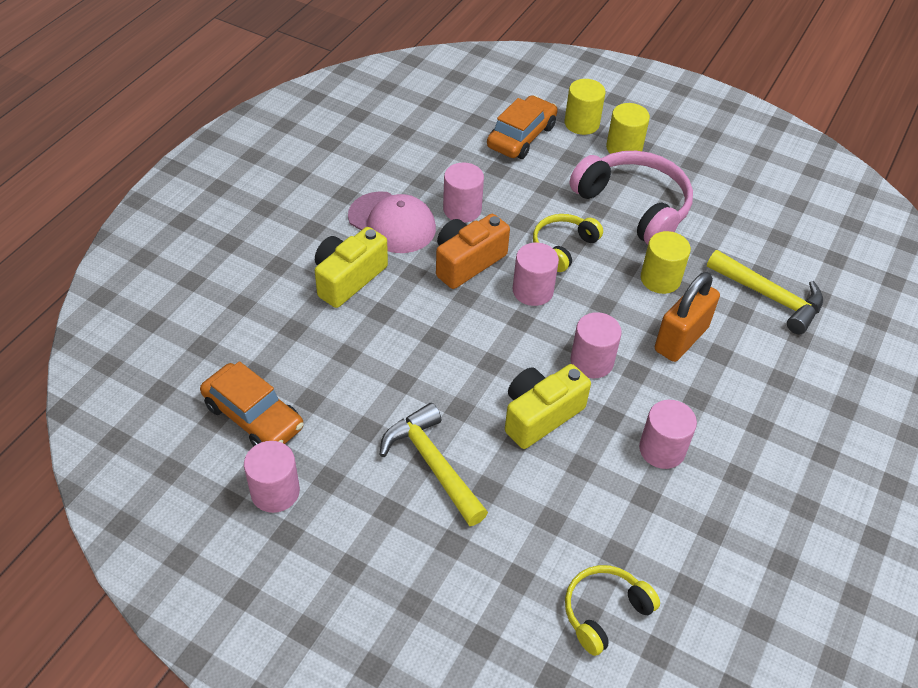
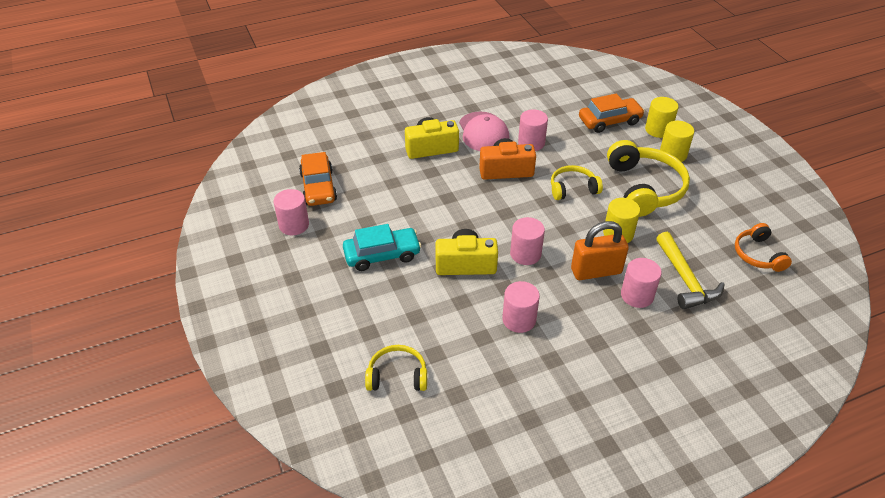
camera: 40 degrees right, 5 degrees down
(432, 464) = (382, 255): yellow hammer -> turquoise car
(533, 291) = (529, 202): pink cylinder -> pink cylinder (637, 295)
(634, 206) = (644, 188): pink headphones -> yellow headphones
(805, 229) = (758, 255): none -> orange headphones

